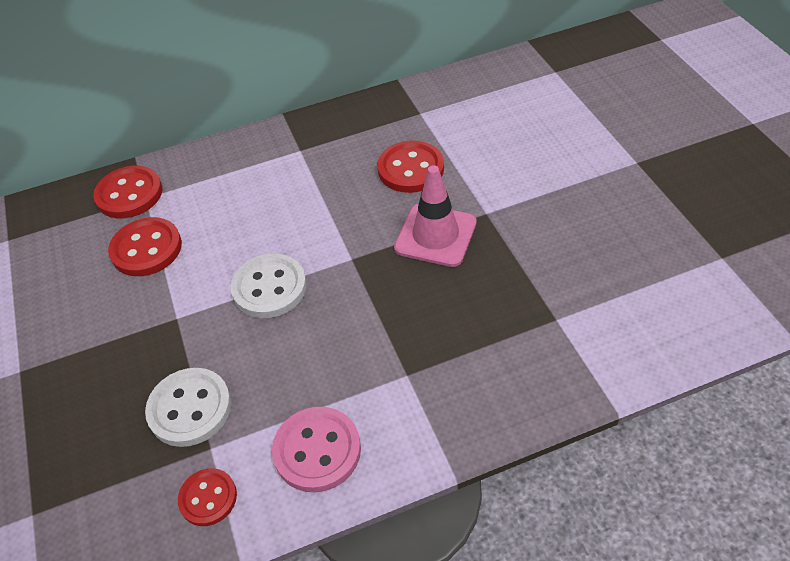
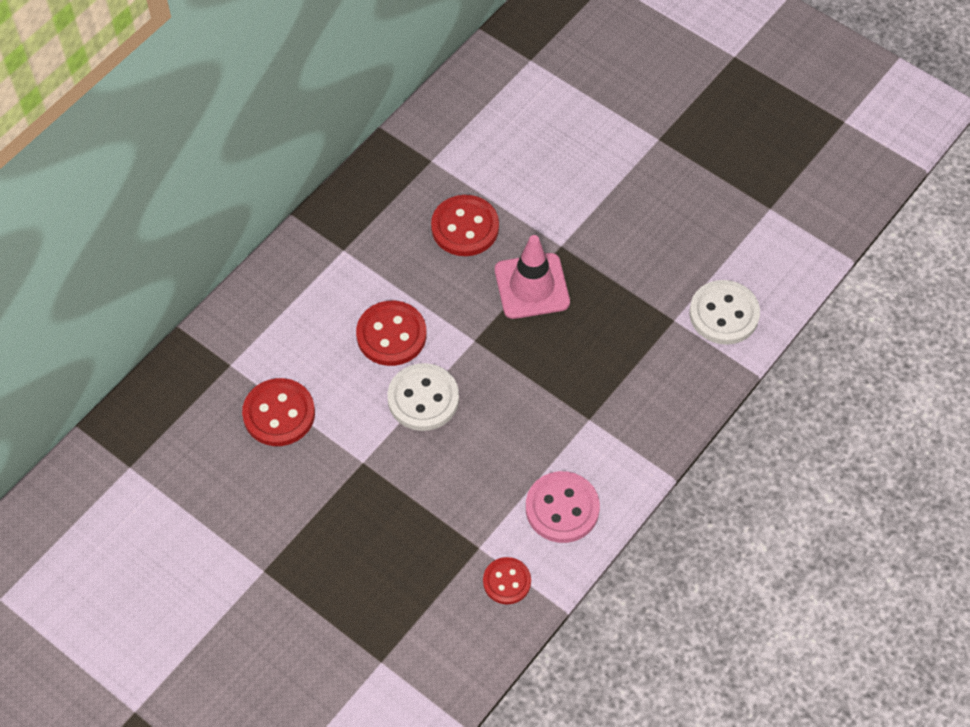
camera: 35 degrees left, 10 degrees up
(129, 194) = (211, 368): red button -> red button (391, 335)
(190, 408) = (438, 527): white button -> white button (724, 314)

